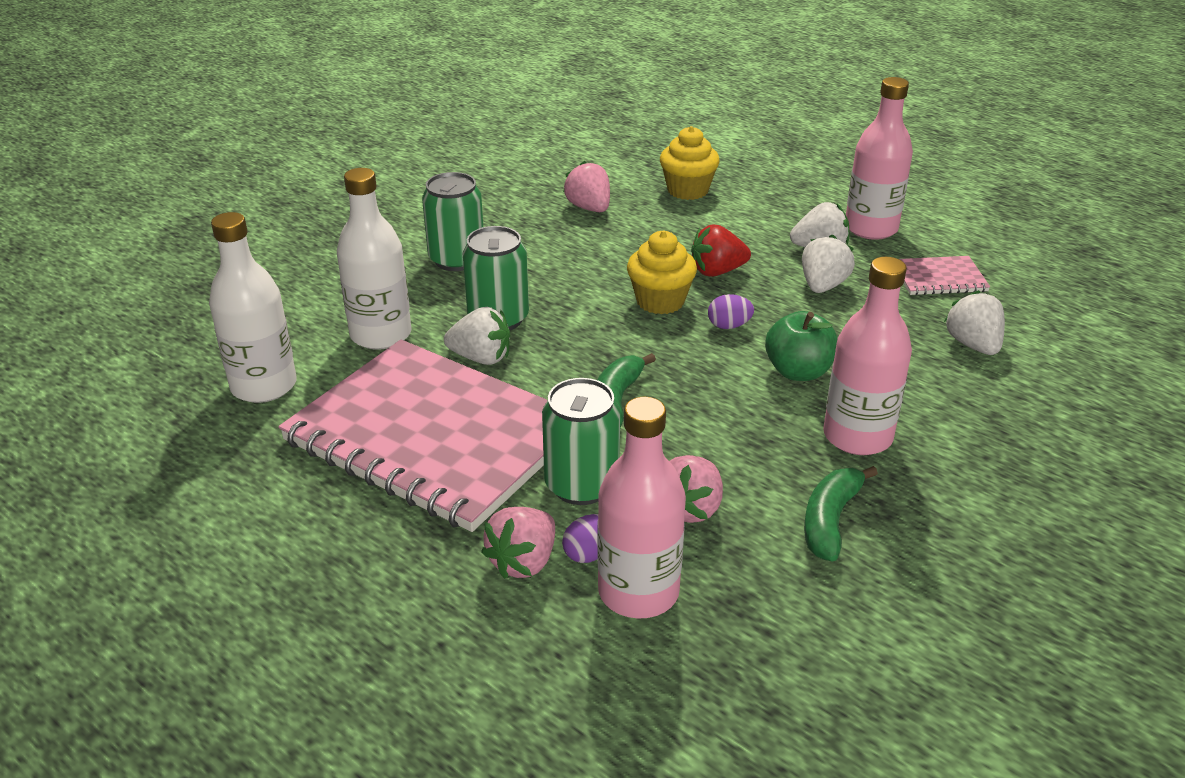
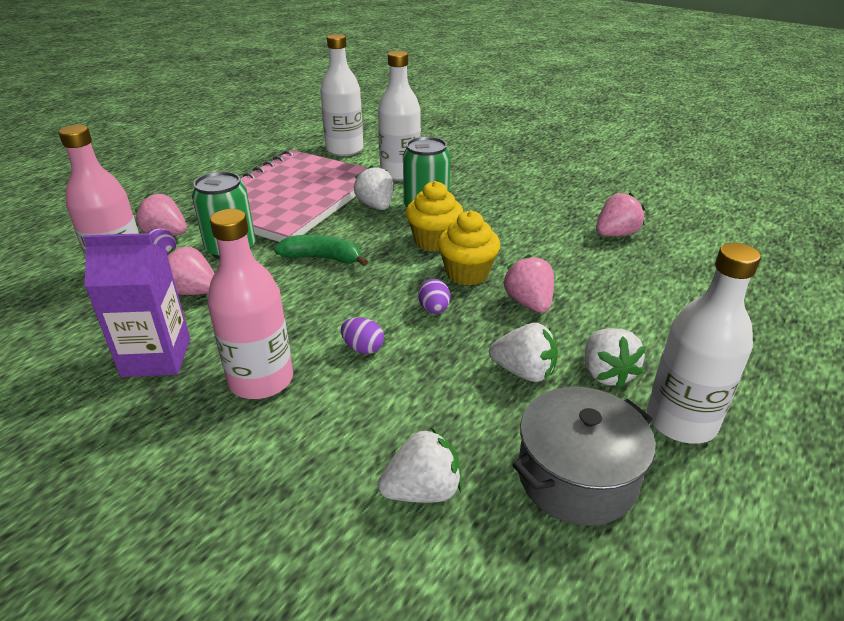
camera: 85 degrees right, 0 degrees up
(457, 259) = (503, 187): green can -> none
(481, 358) = (376, 206): white strawberry -> white strawberry turned 150 degrees clockwise
(687, 190) = (688, 285): yellow cupcake -> yellow cupcake (434, 241)
(717, 271) = (529, 303): red strawberry -> pink strawberry
(798, 371) = (363, 348): green apple -> purple egg
(830, 521) = (156, 357): green banana -> purple carton
(871, 228) = (681, 421): pink bottle -> white bottle
(939, 278) = (577, 477): pink notebook -> grey pot

